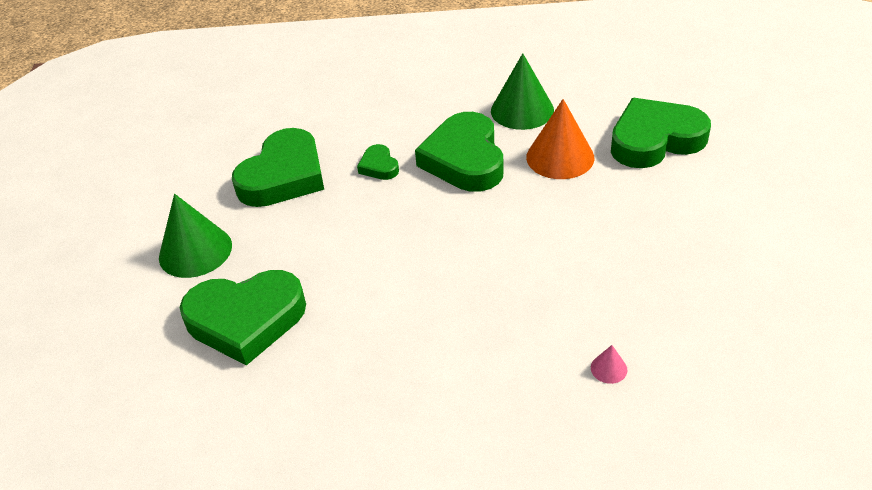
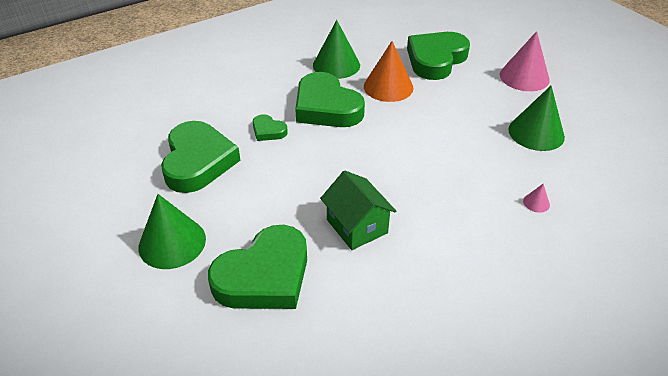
camera: 35 degrees left, 0 degrees up
(377, 308) = (357, 226): none -> green house
(698, 282) = (536, 133): none -> green cone
(758, 201) = (524, 77): none -> pink cone

